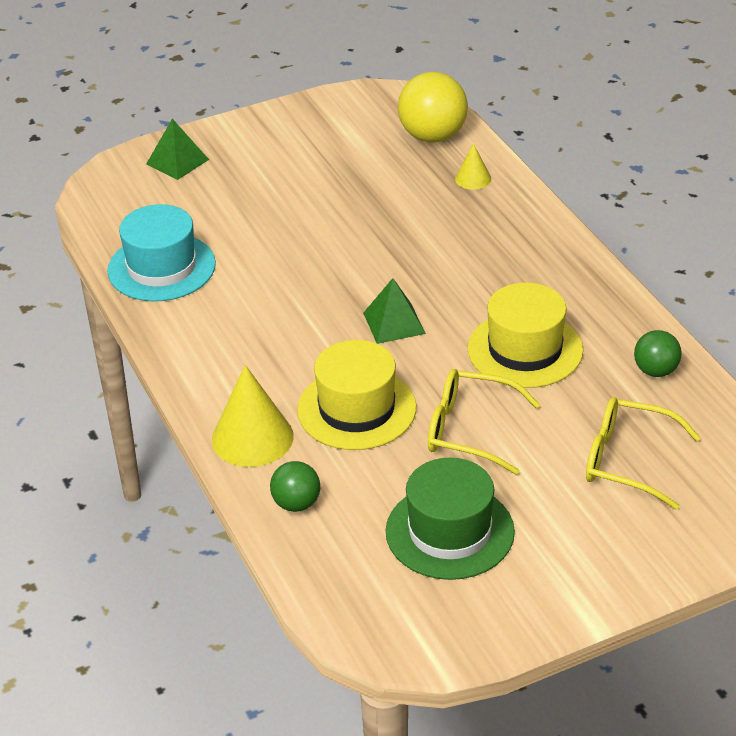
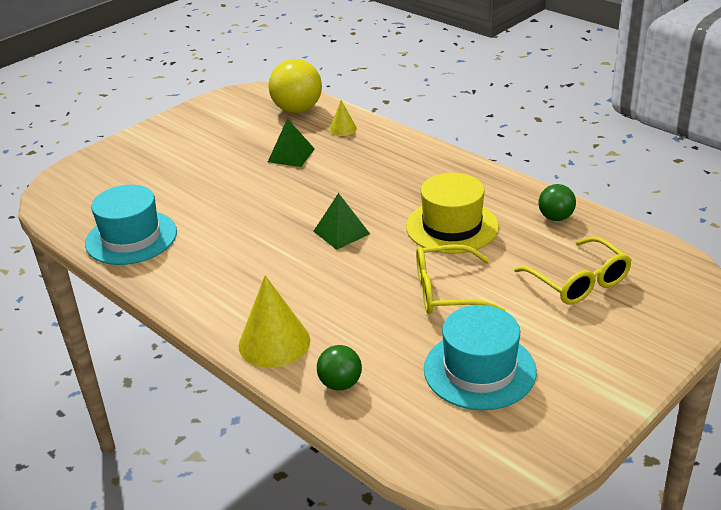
camera: 20 degrees left, 5 degrees down
(177, 161) = (108, 164): green pyramid -> green pyramid (291, 155)
(356, 409) = (348, 299): yellow hat -> none
(449, 532) = (479, 370): green hat -> turquoise hat
(627, 461) = (579, 282): yellow glasses -> yellow glasses turned 120 degrees counterclockwise

